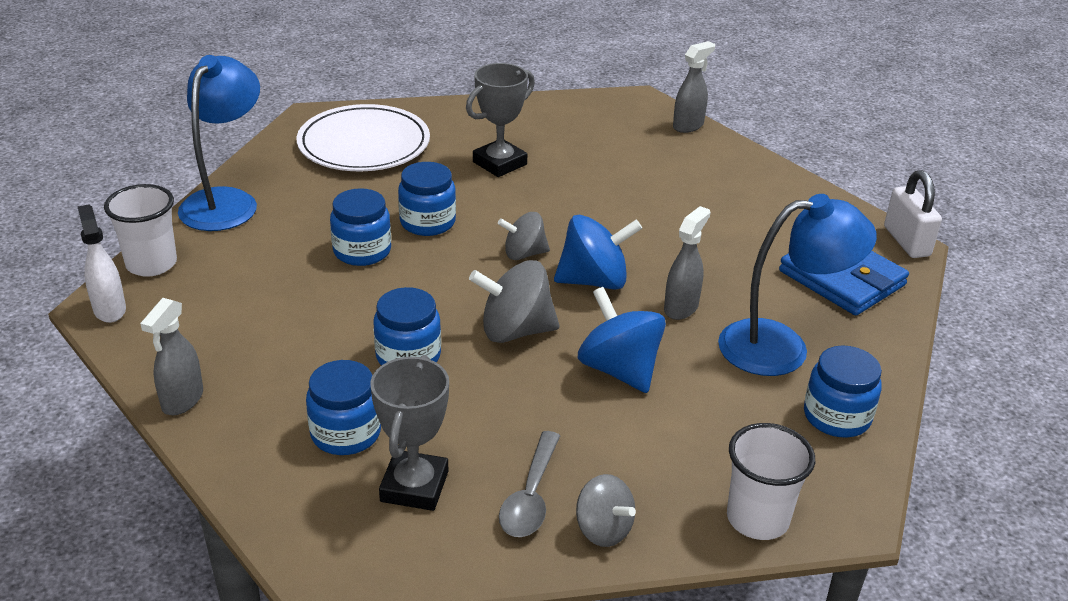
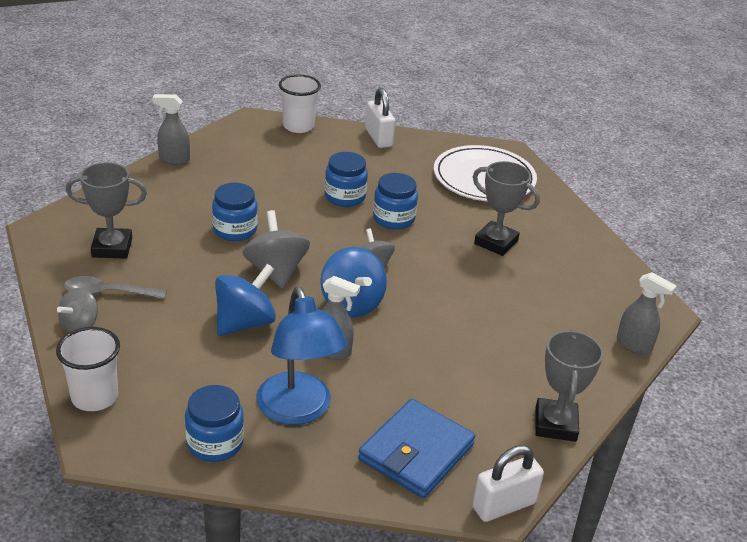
camera: 75 degrees right, 0 degrees up
(109, 309) = (249, 122): white spray bottle -> none
(226, 201) = (378, 138): blue lamp -> white padlock
(346, 433) = (155, 217): blue jar -> none
(799, 192) = (555, 424): none -> grey trophy

